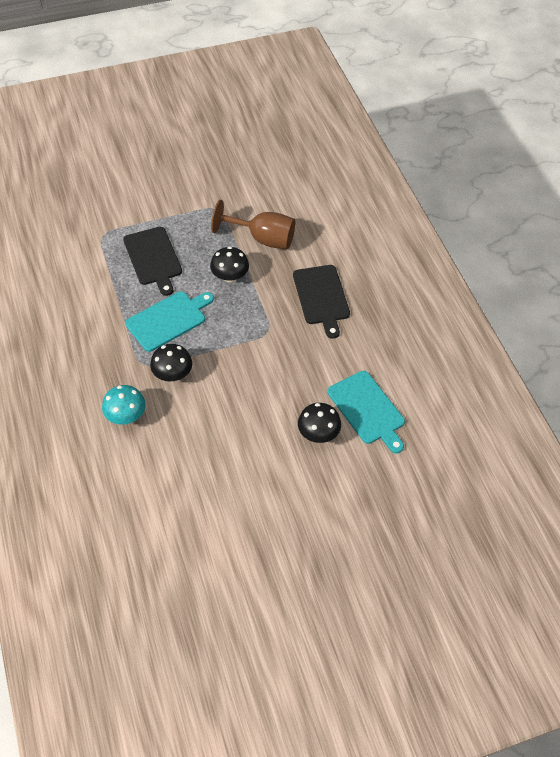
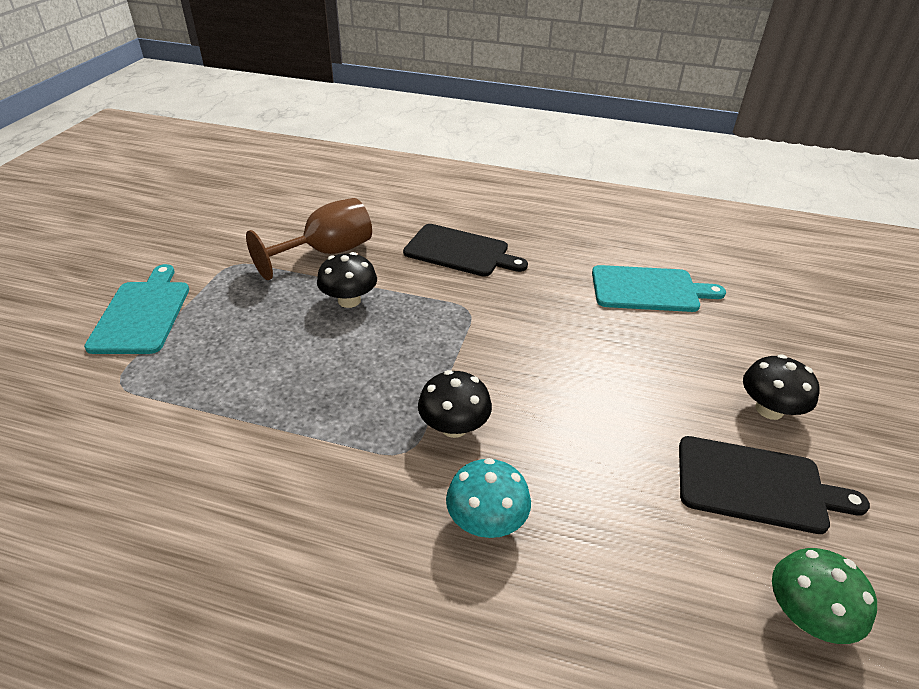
camera: 55 degrees left, 15 degrees down
(153, 258) = (232, 351): black cutting board -> black cutting board (756, 485)
(158, 556) = (806, 615): none -> green mushroom
(168, 320) = (354, 386): turquoise cutting board -> turquoise cutting board (142, 314)
(318, 433) = (658, 339): black mushroom -> black mushroom (769, 409)

